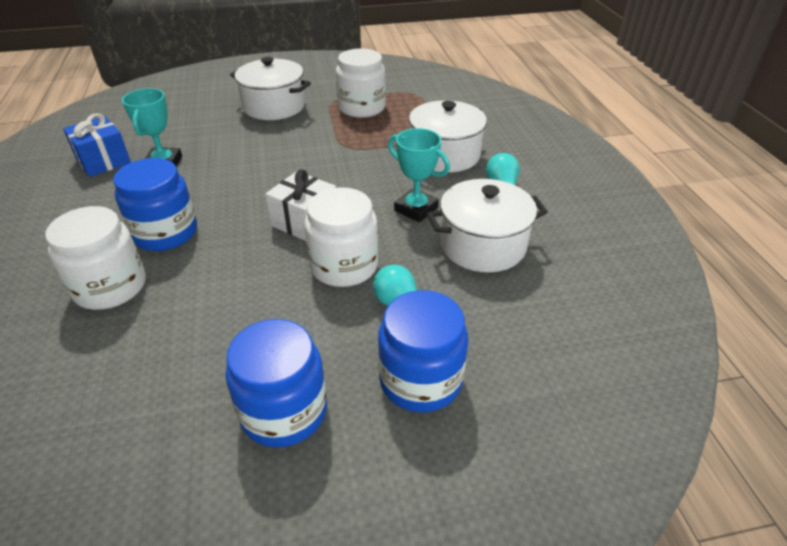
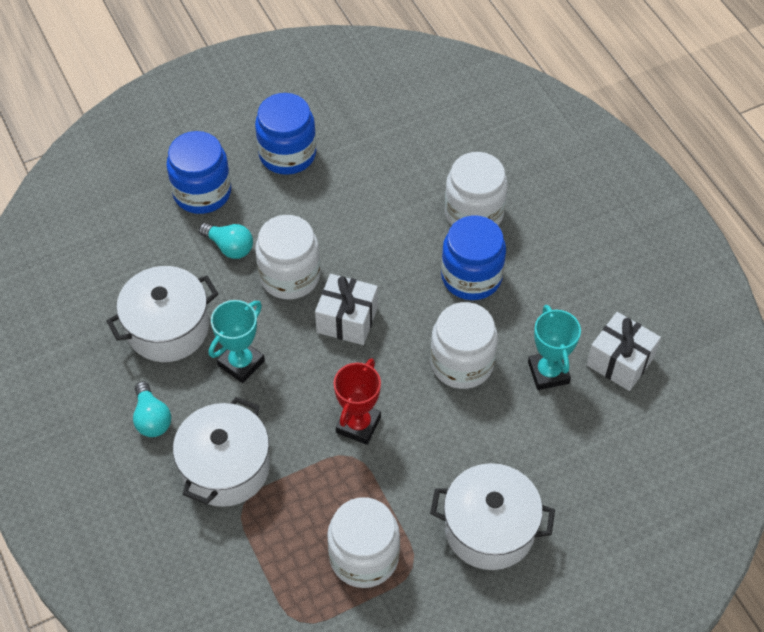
camera: 165 degrees right, 15 degrees up
(103, 161) = (620, 361): blue gift -> white gift
(226, 179) = (462, 363): none -> white jar
(332, 160) = (358, 425): none -> red trophy
(416, 209) = (241, 363): turquoise trophy -> turquoise trophy turned 75 degrees counterclockwise

